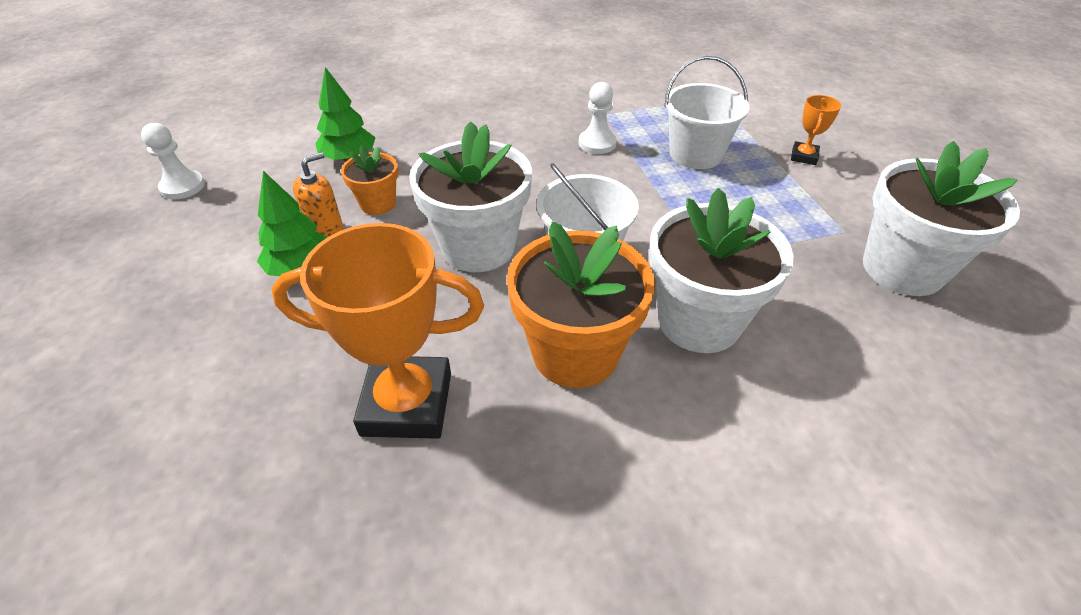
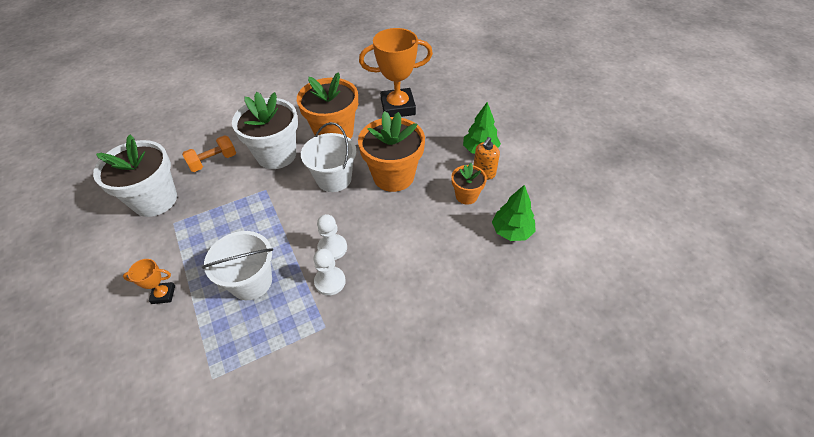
camera: 170 degrees right, 5 degrees up
(182, 187) = (597, 188): white pawn -> white pawn (332, 248)
(478, 247) = (393, 176): white flower pot -> orange flower pot
(803, 156) = (163, 294): orange trophy -> orange trophy turned 75 degrees clockwise
(831, 328) = (213, 161): none -> orange dumbbell

